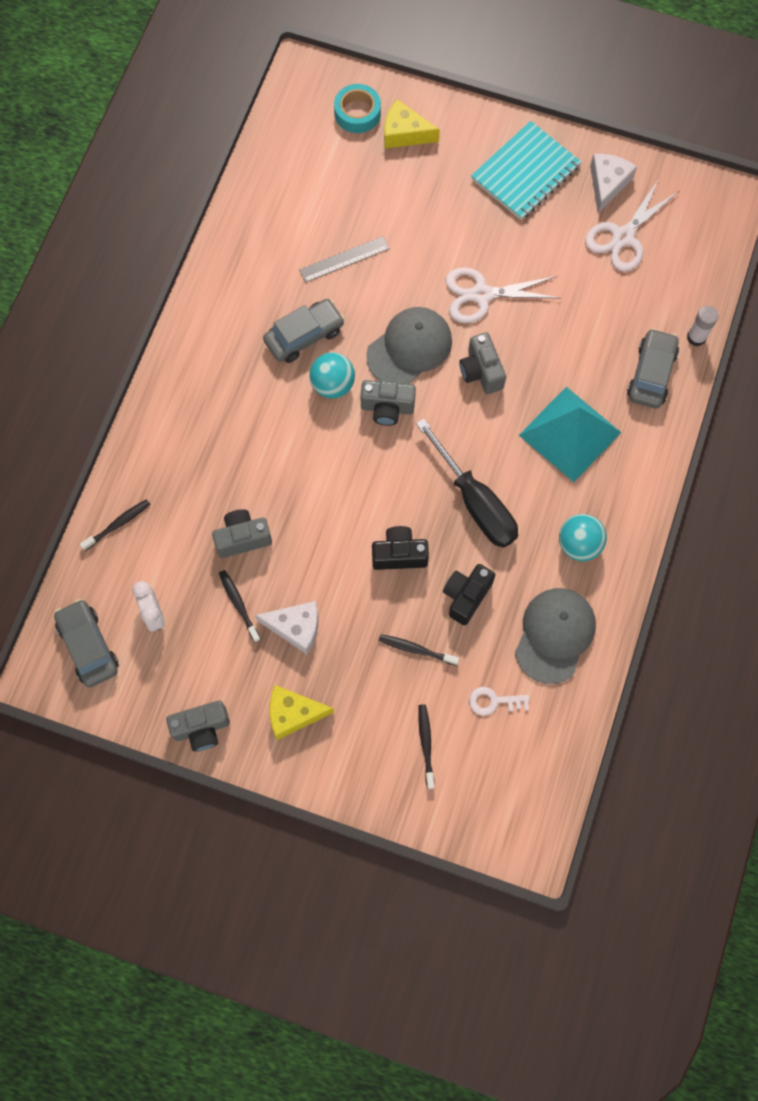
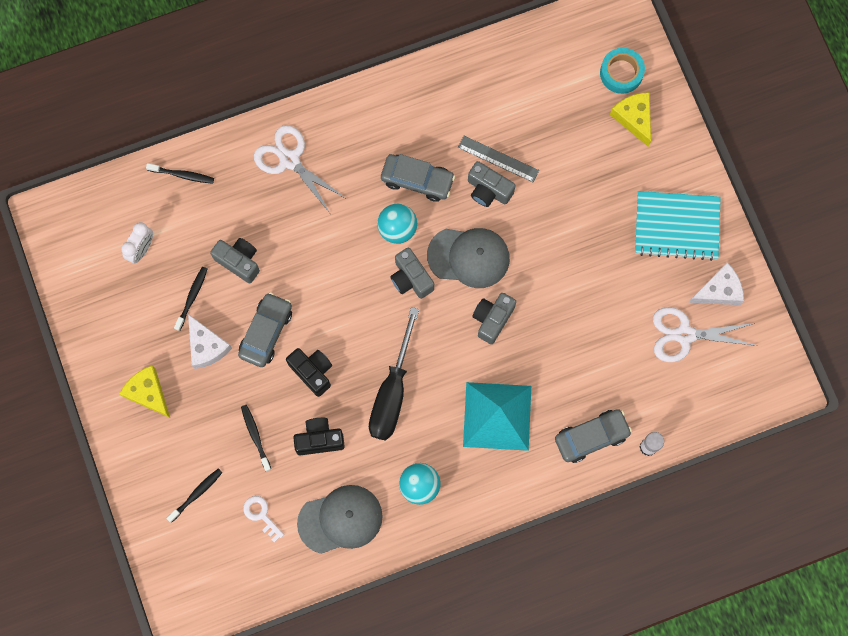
camera: 50 degrees right, 5 degrees up
(88, 646) = (87, 227): grey car -> grey car (266, 332)
(202, 728) = (92, 343): grey camera -> grey camera (488, 190)
(481, 295) = (552, 273): white scissors -> white scissors (289, 160)

